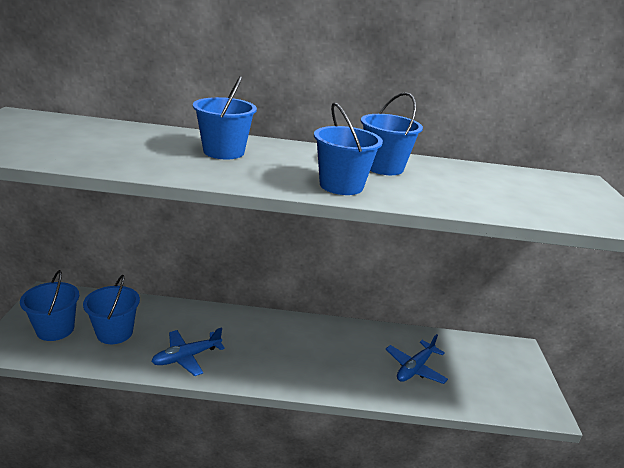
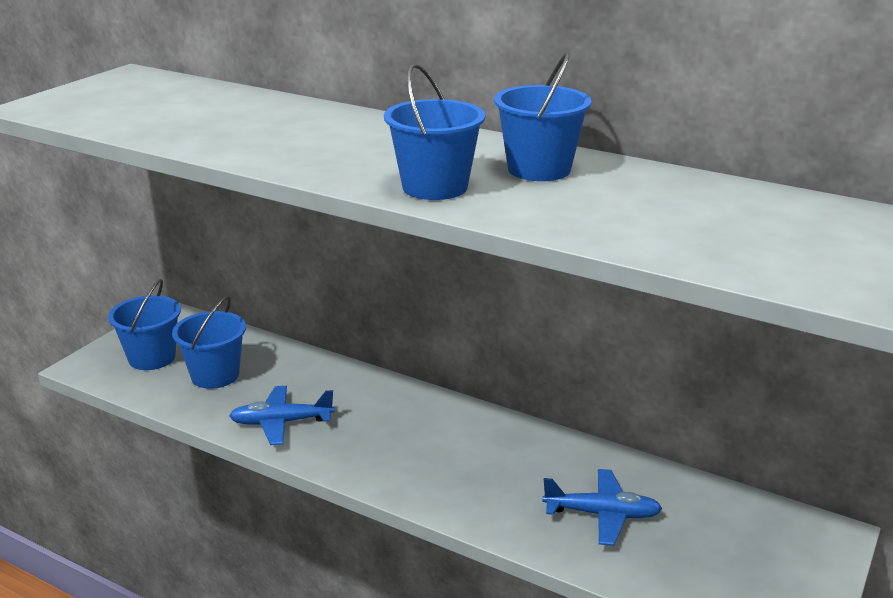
camera: 30 degrees right, 0 degrees up
(224, 152) = (327, 132): blue bucket -> none
(414, 368) = (602, 514): blue plane -> blue plane turned 150 degrees counterclockwise

